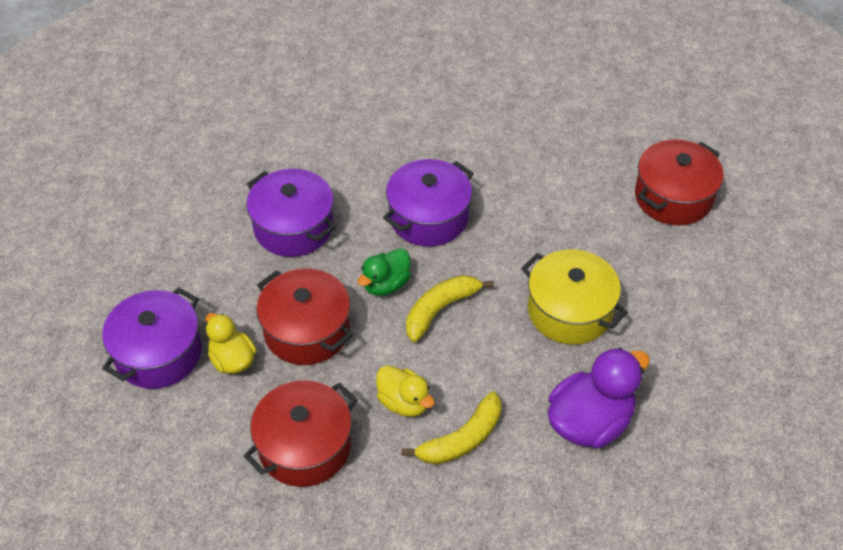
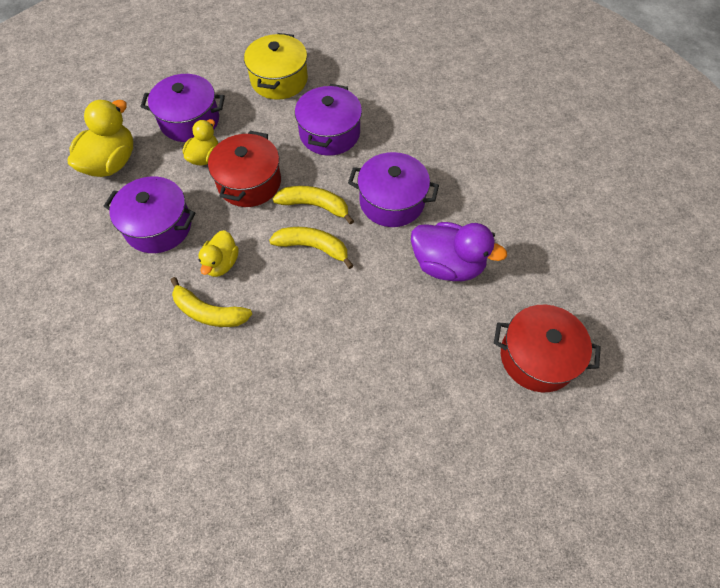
camera: 60 degrees right, 10 degrees up
(160, 464) = (111, 163): none -> yellow duck
(305, 447) = (158, 226): red pot -> purple pot
(386, 284) = (315, 206): green duck -> yellow banana
(569, 311) = (364, 331): yellow pot -> yellow pot (279, 80)
(590, 422) = (267, 390): purple duck -> purple duck (447, 265)

